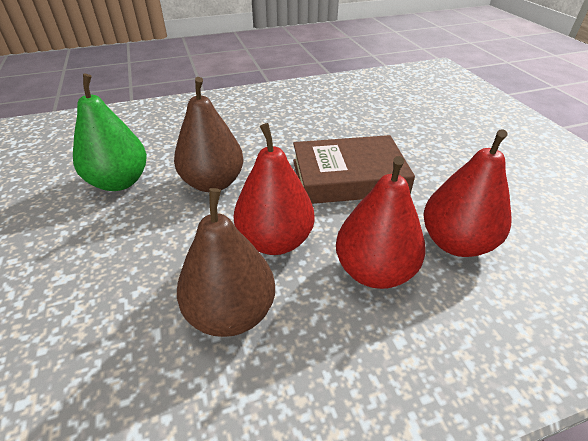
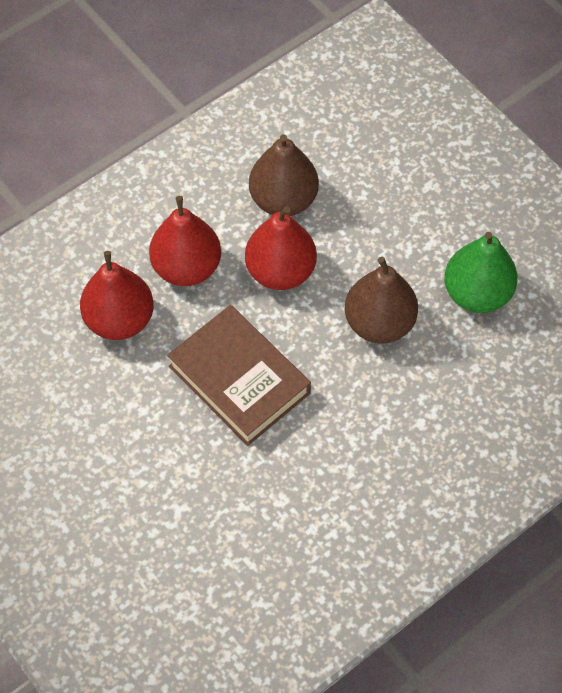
camera: 160 degrees right, 20 degrees up
(348, 177) = (239, 379): brown book -> brown book turned 75 degrees clockwise

